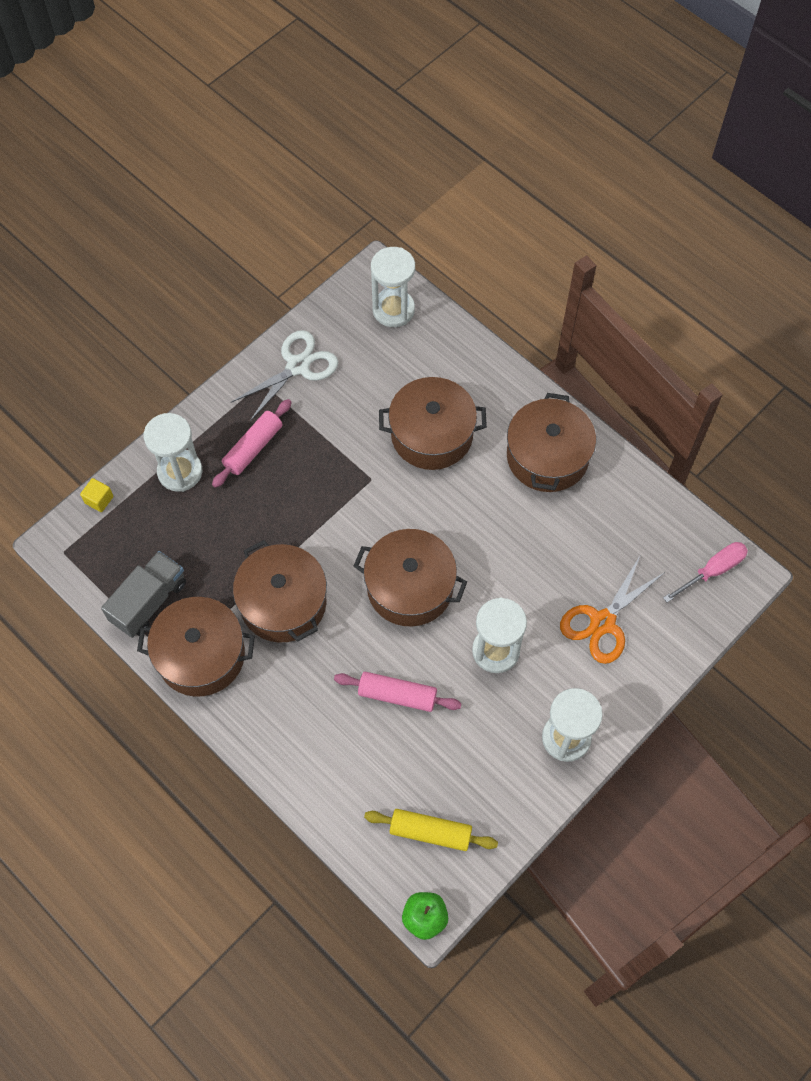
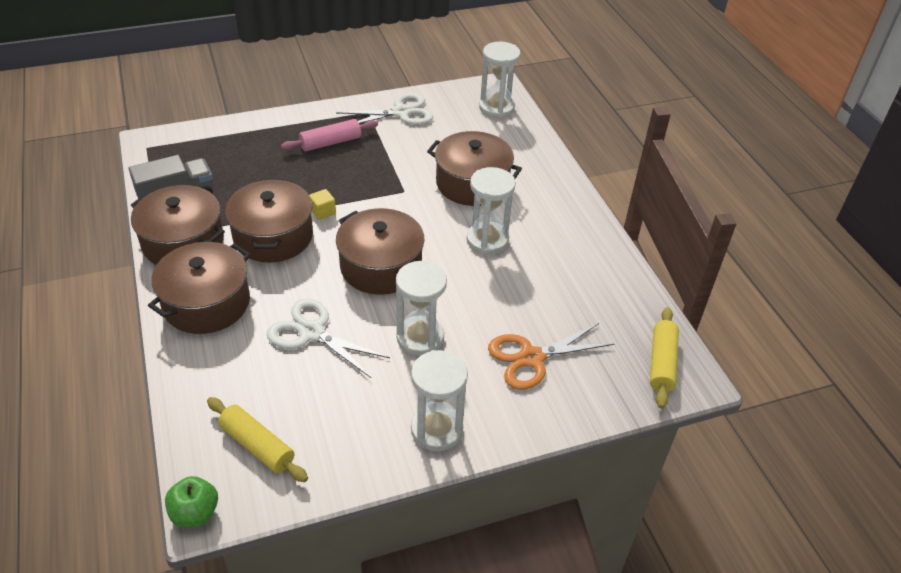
camera: 25 degrees right, 20 degrees down
(99, 500) = (198, 130): yellow cube -> yellow cube (323, 212)
(180, 472) = (267, 136): white hourglass -> white hourglass (487, 240)
(397, 695) = (312, 332): pink rolling pin -> white scissors
(547, 456) = (558, 230): brown pot -> brown pot (206, 303)
(712, 571) = (662, 363): pink screwdriver -> yellow rolling pin

